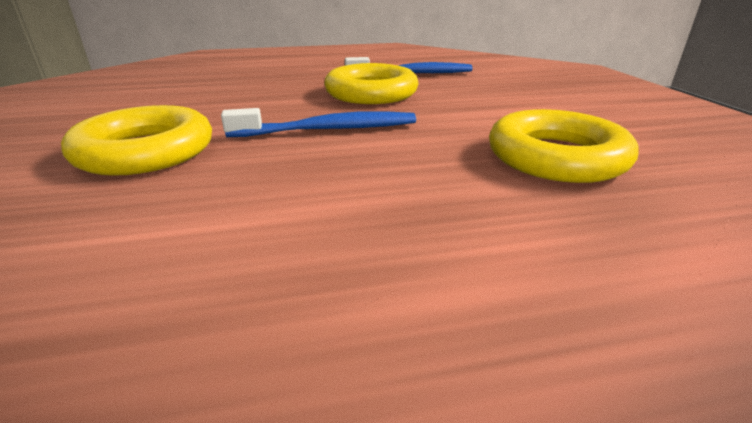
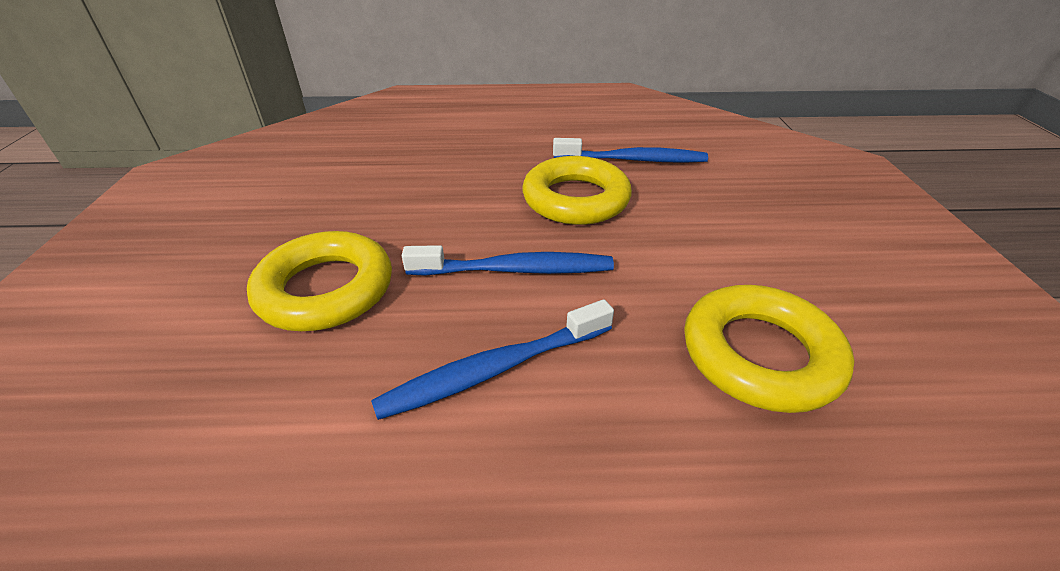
camera: 10 degrees right, 10 degrees up
(324, 183) = (494, 369): none -> blue toothbrush

